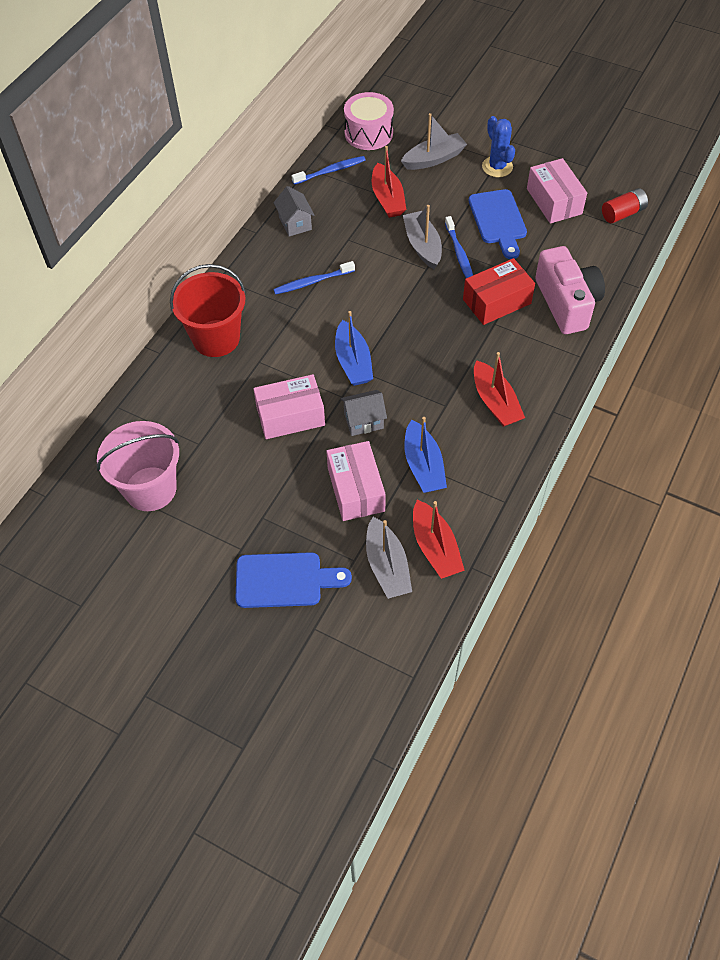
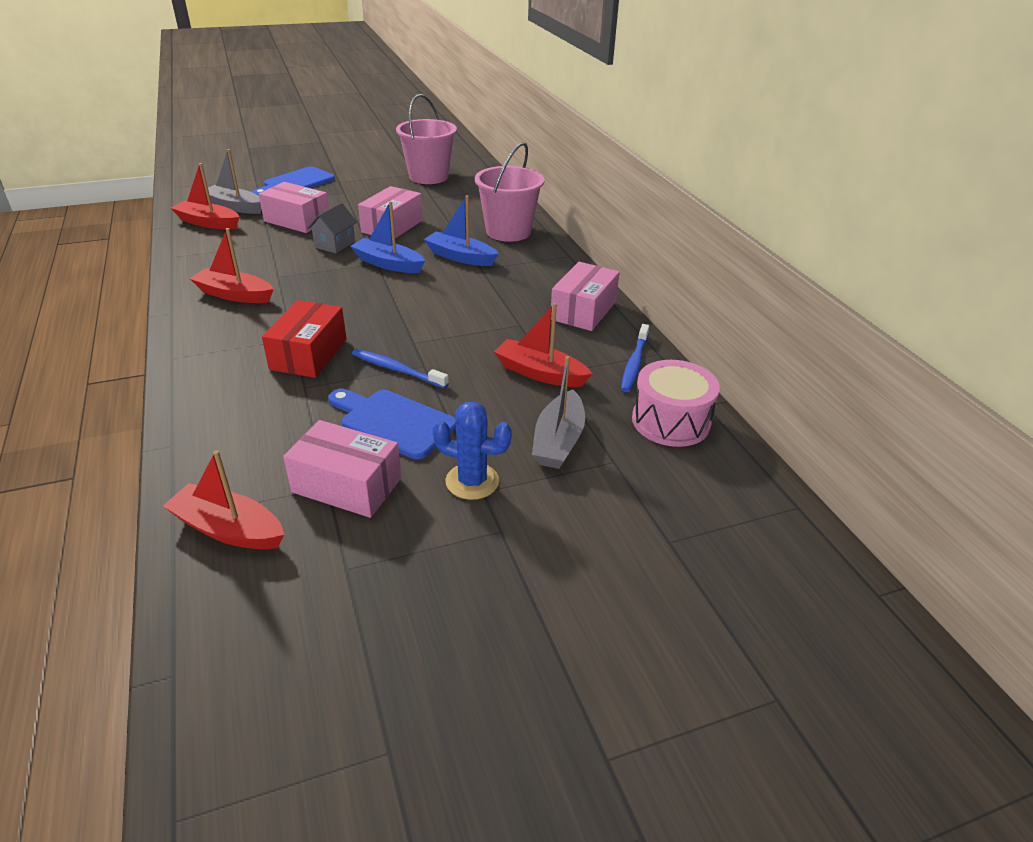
camera: 130 degrees right, 20 degrees down
(216, 338) = (508, 232): red bucket -> pink bucket
(295, 223) = (583, 310): grey house -> pink box
(312, 282) = (497, 286): blue toothbrush -> none
(422, 246) = (443, 356): grey boat -> none
(423, 465) = (259, 246): blue boat -> blue boat (460, 257)
(566, 303) = (227, 390): pink camera -> none
(623, 213) = (229, 529): red battery -> red boat

